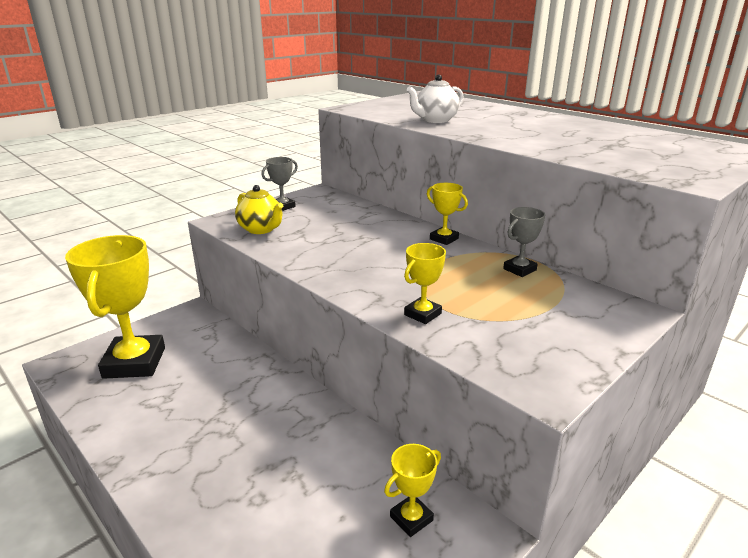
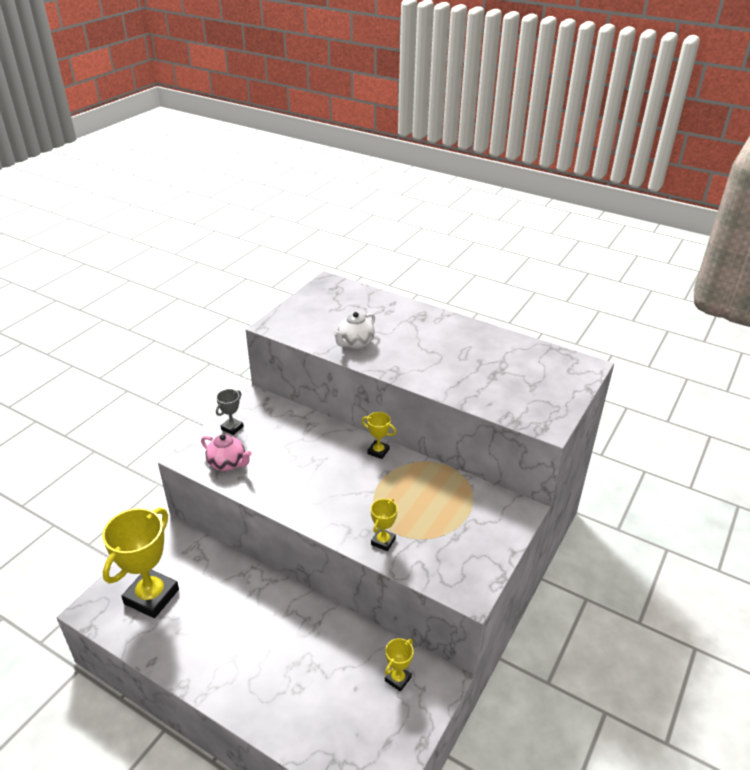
camera: 15 degrees left, 10 degrees up
(134, 362) = (151, 596): yellow trophy -> yellow trophy turned 45 degrees clockwise
(261, 229) = (228, 464): yellow teapot -> pink teapot
(519, 269) = (440, 480): grey trophy -> none

